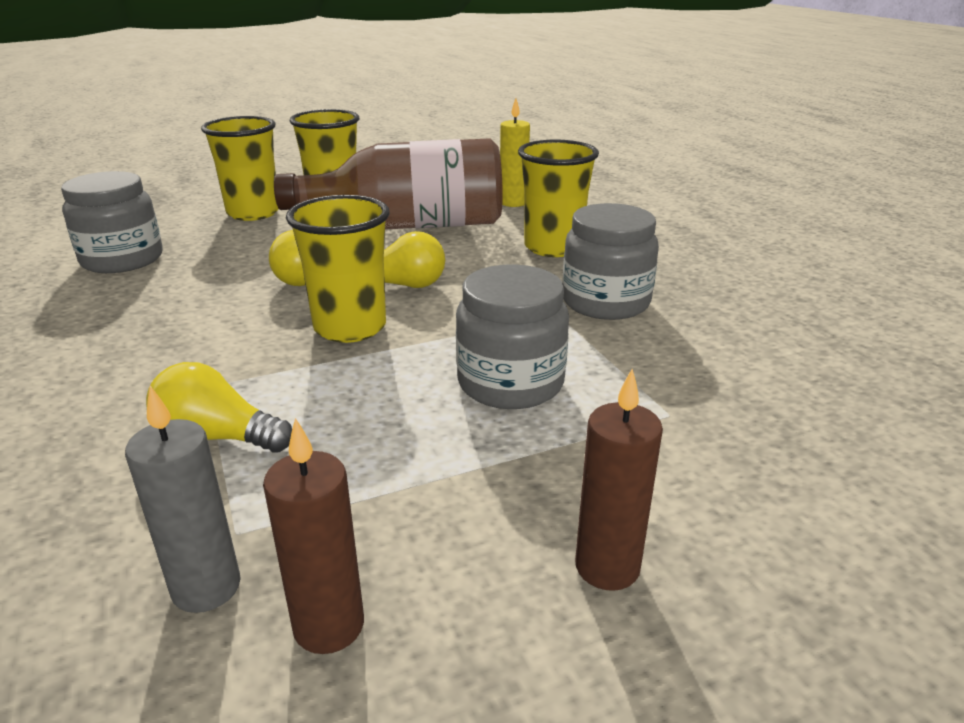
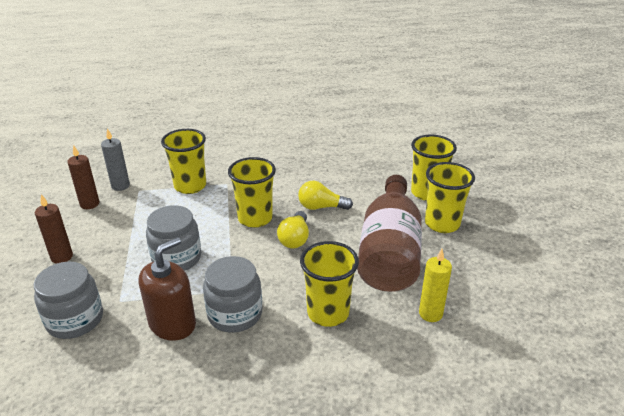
camera: 105 degrees right, 5 degrees up
(122, 259) = (363, 157): grey jar -> grey jar (75, 320)
(218, 437) = (190, 186): yellow light bulb -> yellow cup
(670, 345) = (172, 324): none -> brown soap dispenser

